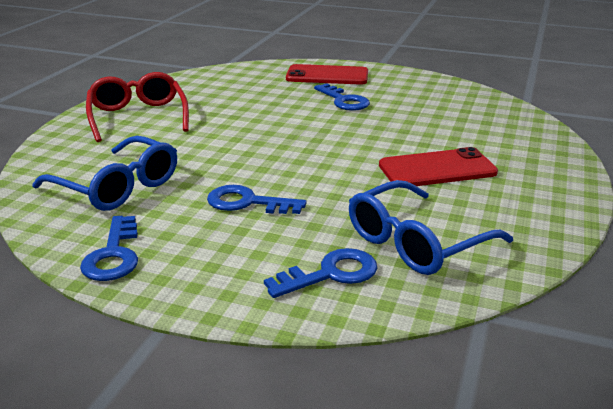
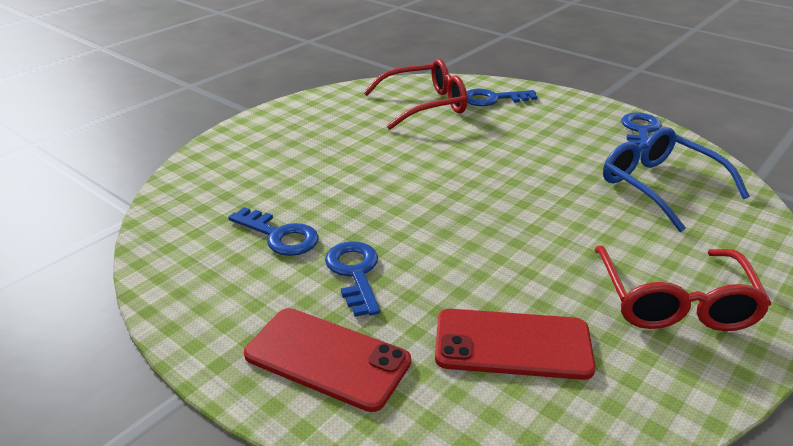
camera: 160 degrees left, 5 degrees up
(247, 202) = (536, 150): blue key -> blue key (280, 236)
(416, 242) = (425, 105): blue glasses -> red glasses
(437, 169) = (350, 150): red phone -> red phone (512, 344)

